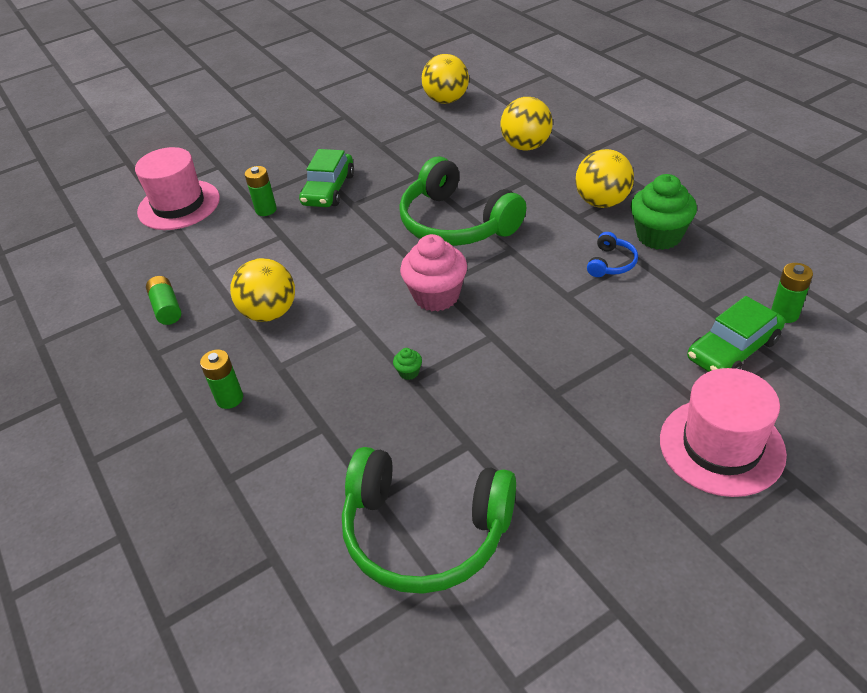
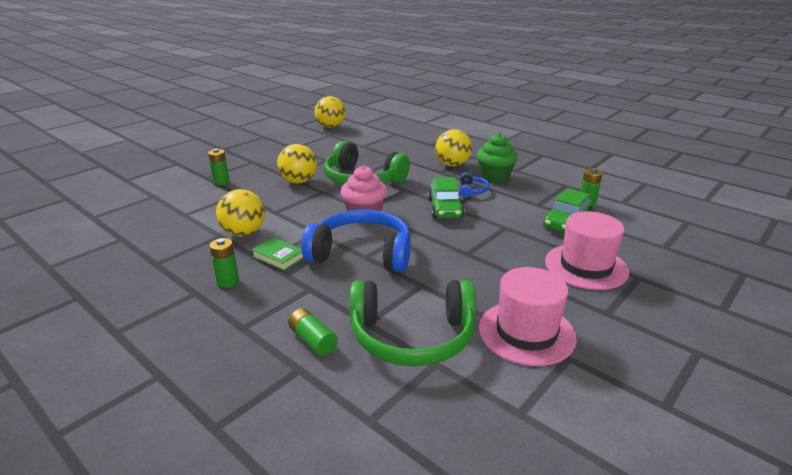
camera: 20 degrees left, 15 degrees down
(167, 308) = (158, 238): green battery -> green battery (313, 340)
(179, 205) = (151, 184): pink hat -> pink hat (526, 332)
(301, 364) = (278, 257): none -> green book
(328, 189) = (265, 170): green car -> green car (445, 208)
(409, 372) = (362, 253): green cupcake -> blue headphones
(526, 146) = (392, 144): yellow ball -> yellow ball (298, 181)

